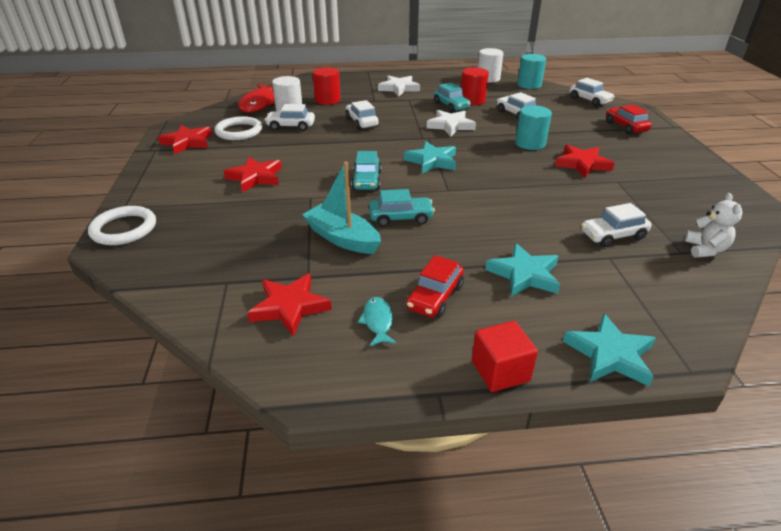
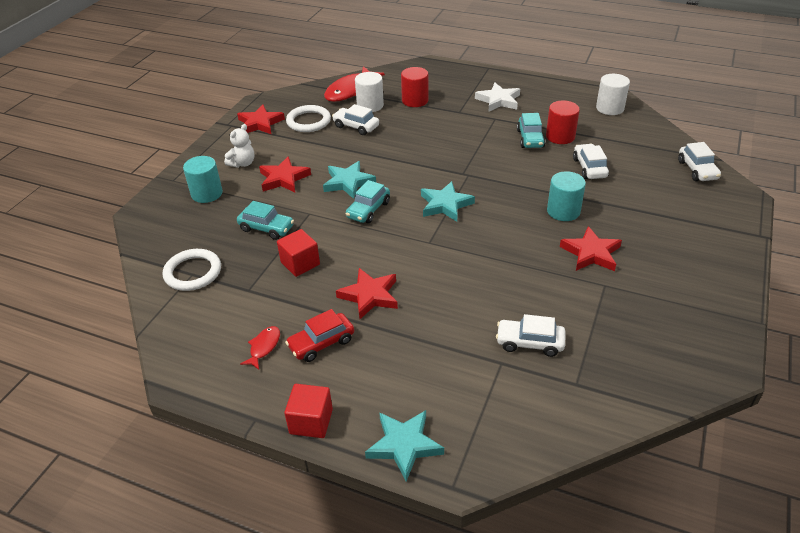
camera: 30 degrees right, 5 degrees up
(124, 229) = (160, 202): white ring -> white ring (193, 272)
(290, 307) = (216, 311): red star -> red star (370, 296)
(342, 238) = (300, 263): turquoise boat -> red cube
(361, 122) = (422, 138): white car -> none
(378, 321) = (264, 347): turquoise fish -> red fish
(401, 218) = (362, 259): turquoise car -> turquoise car (266, 228)
(450, 126) = (504, 165): white star -> none
(524, 274) = (410, 351): turquoise star -> turquoise star (348, 182)
(529, 85) = (648, 129): turquoise cylinder -> turquoise cylinder (207, 193)
(625, 127) = (697, 219): red car -> none
(705, 249) = (603, 390): white teddy bear -> white teddy bear (242, 163)

